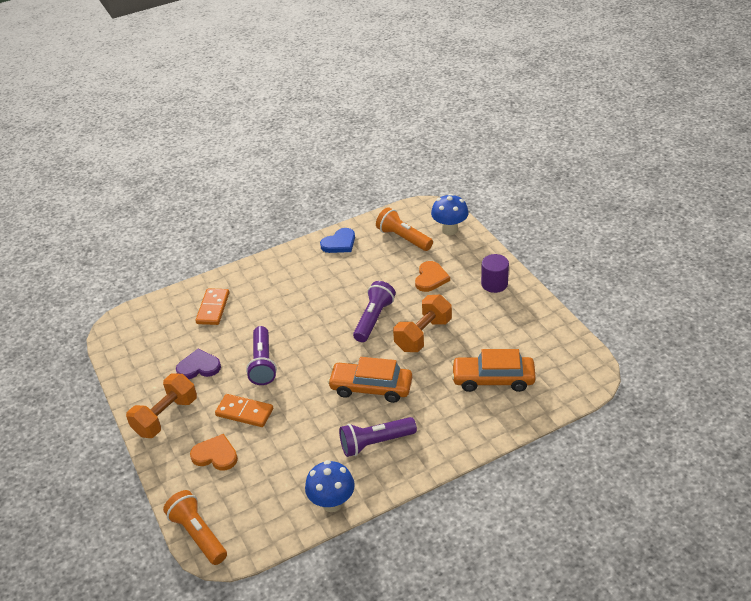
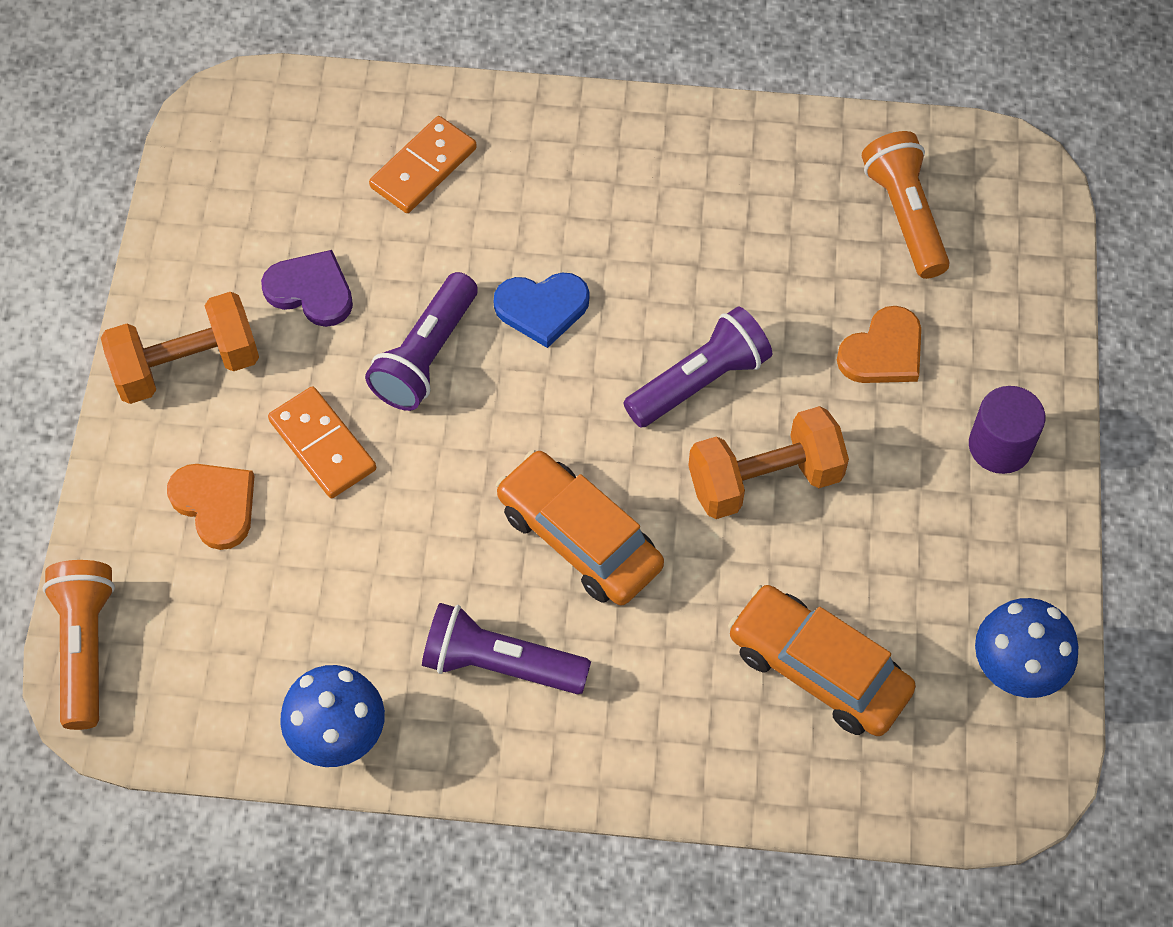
camera: 30 degrees right, 20 degrees up
(339, 243) = (768, 151): blue heart -> blue heart (542, 308)
(450, 230) = (1016, 251): blue mushroom -> blue mushroom (1015, 671)

